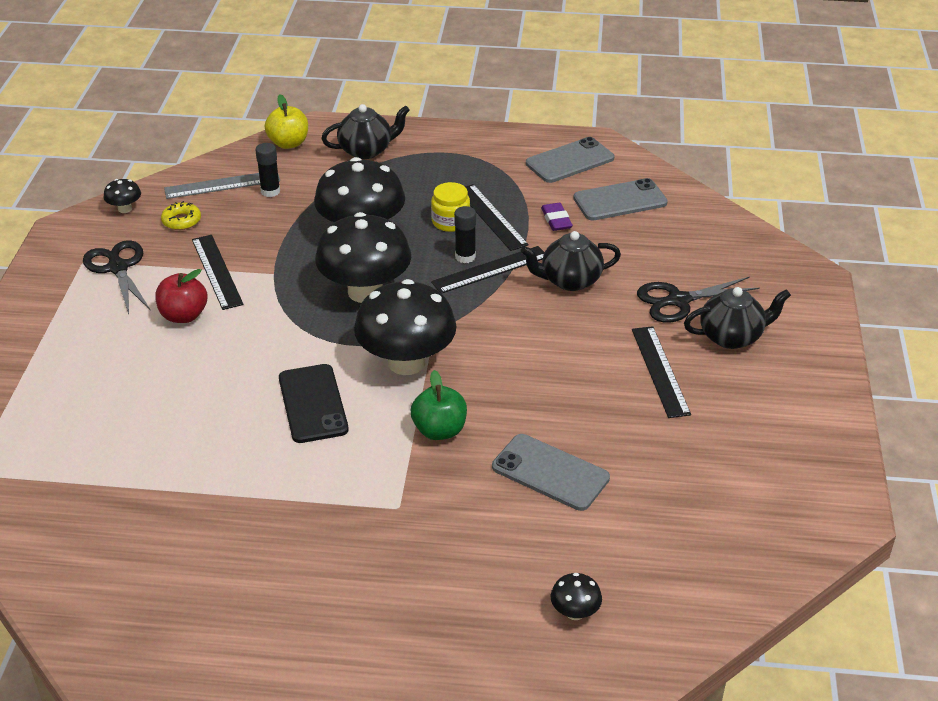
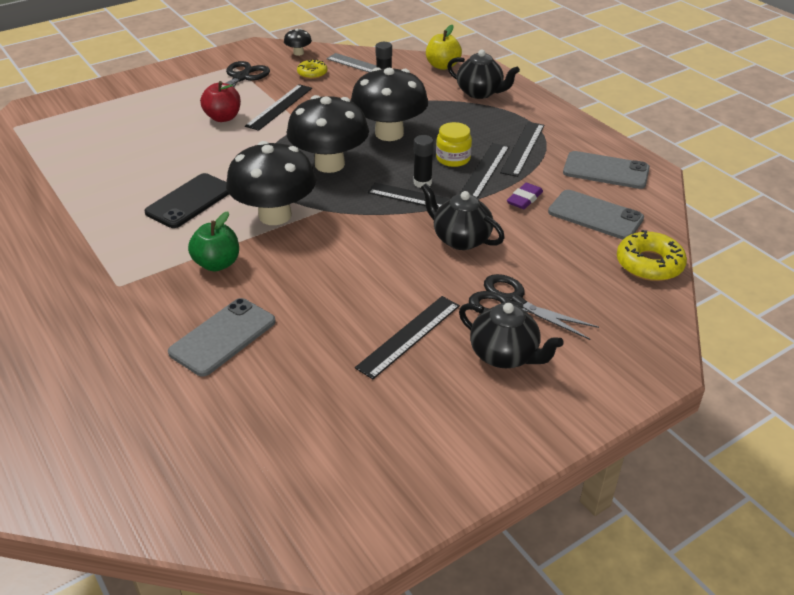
camera: 50 degrees right, 0 degrees up
(484, 179) = (522, 148): none -> black ruler
(550, 472) = (223, 337): grey phone -> grey phone turned 45 degrees clockwise
(575, 612) = (72, 426): black mushroom -> none
(705, 213) = (649, 264): none -> yellow donut

